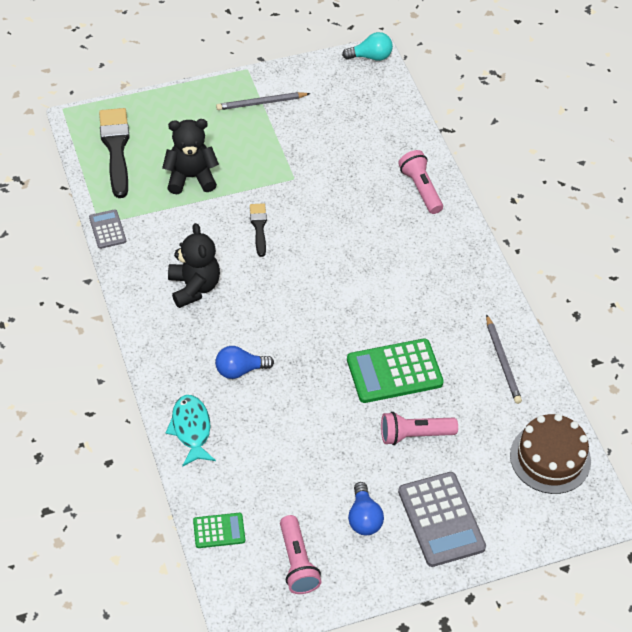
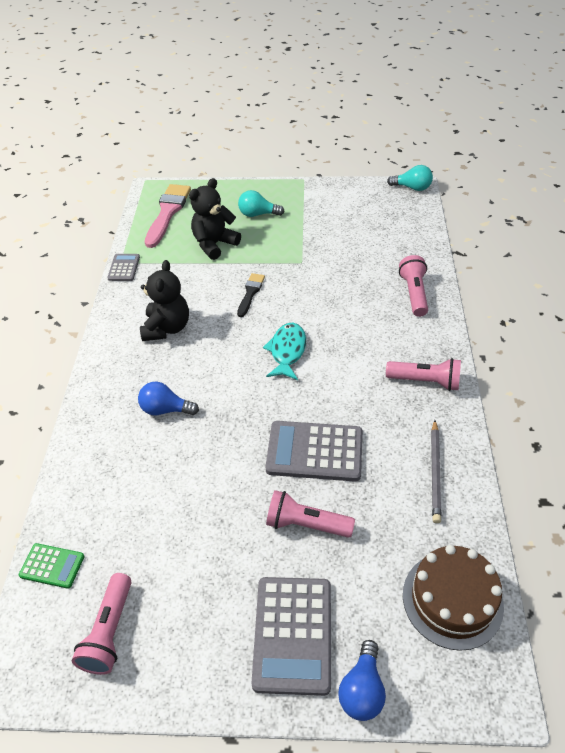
camera: 25 degrees right, 5 degrees down
(116, 148) = (168, 213): black brush -> pink brush
(191, 177) = (214, 244): black teddy bear -> black teddy bear turned 60 degrees counterclockwise
(191, 429) = (89, 452): turquoise fish -> turquoise fish (287, 351)
(219, 128) = (258, 214): none -> turquoise light bulb
(261, 103) = (302, 203): grey pencil -> none
(364, 518) = (207, 602): blue light bulb -> blue light bulb (362, 689)
(394, 372) = (314, 452): green calculator -> grey calculator
(464, 279) = (425, 381): none -> pink flashlight

